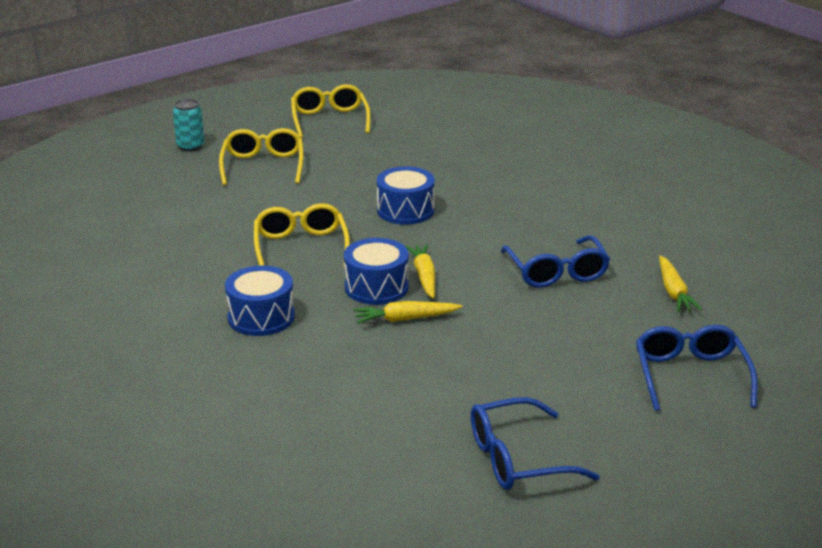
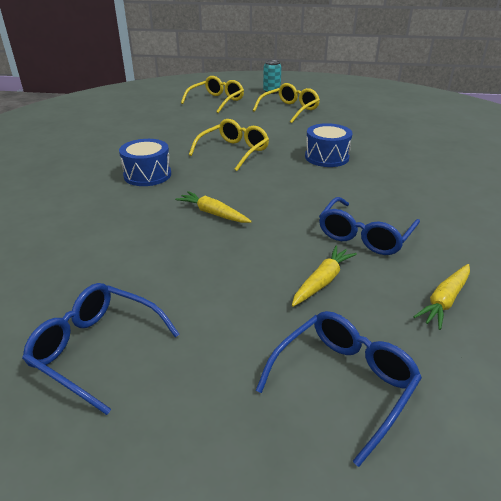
camera: 45 degrees right, 5 degrees up
(329, 120) = (365, 102): yellow glasses -> yellow glasses (216, 101)
(376, 287) = (232, 188): blue drum -> none
(424, 276) = (270, 196): yellow carrot -> yellow carrot (322, 281)

